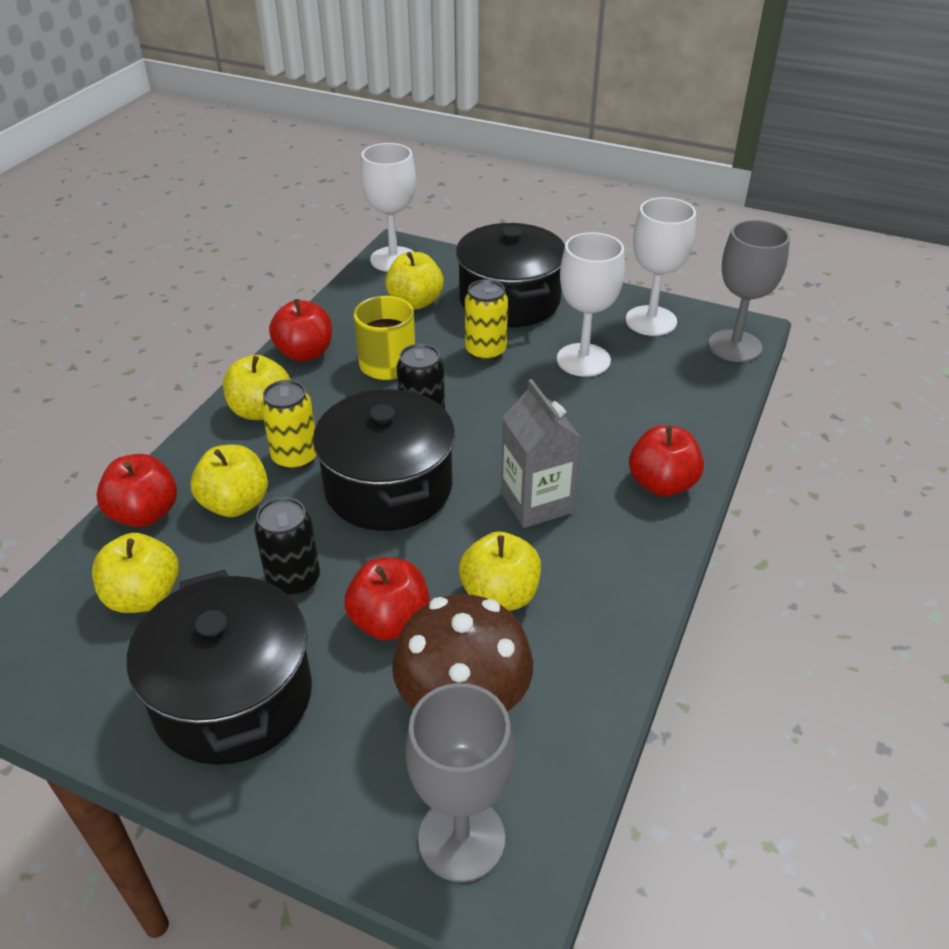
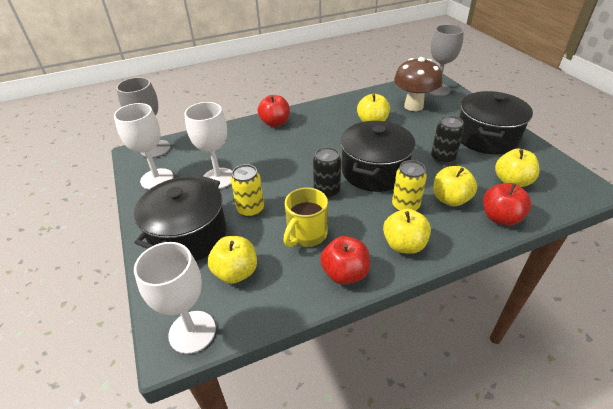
camera: 135 degrees left, 0 degrees up
(390, 621) = (416, 132): red apple -> none
(536, 503) = (325, 138): grey carton -> none

